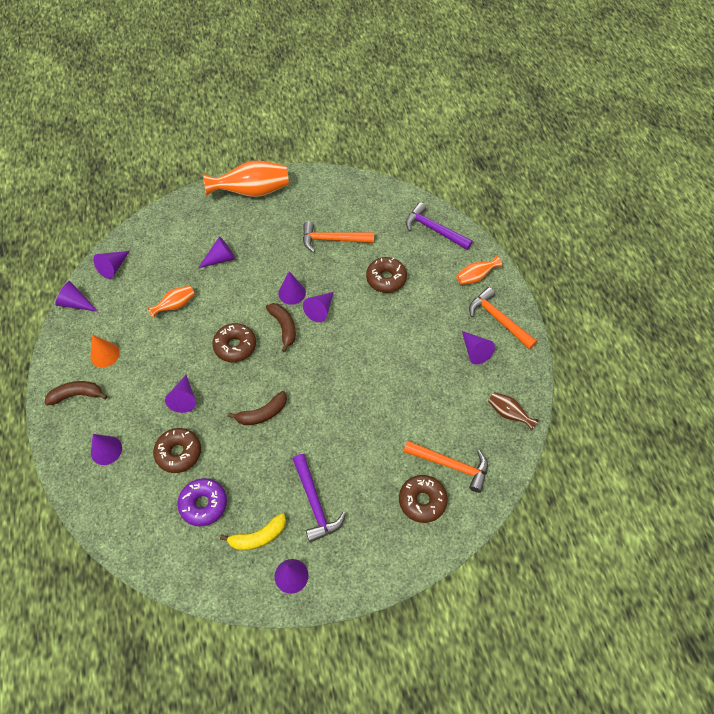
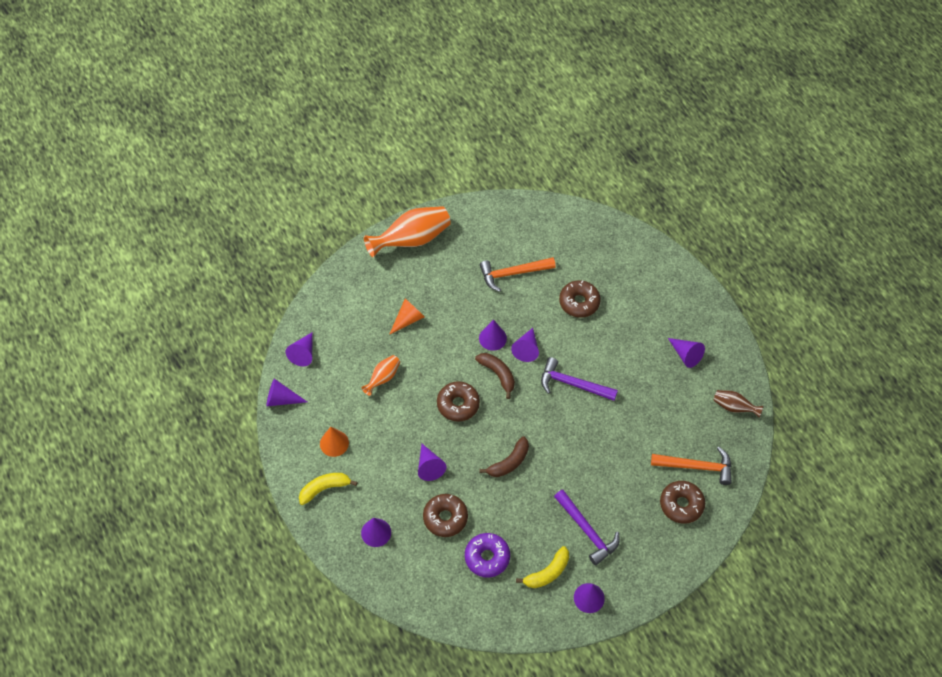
camera: 15 degrees left, 0 degrees up
(77, 395) = (324, 488): brown banana -> yellow banana
(220, 259) = (408, 319): purple cone -> orange cone
(434, 230) = (609, 240): purple hammer -> purple hammer (573, 384)
(475, 277) = (664, 280): orange vase -> none
(498, 319) = (698, 319): orange hammer -> none

